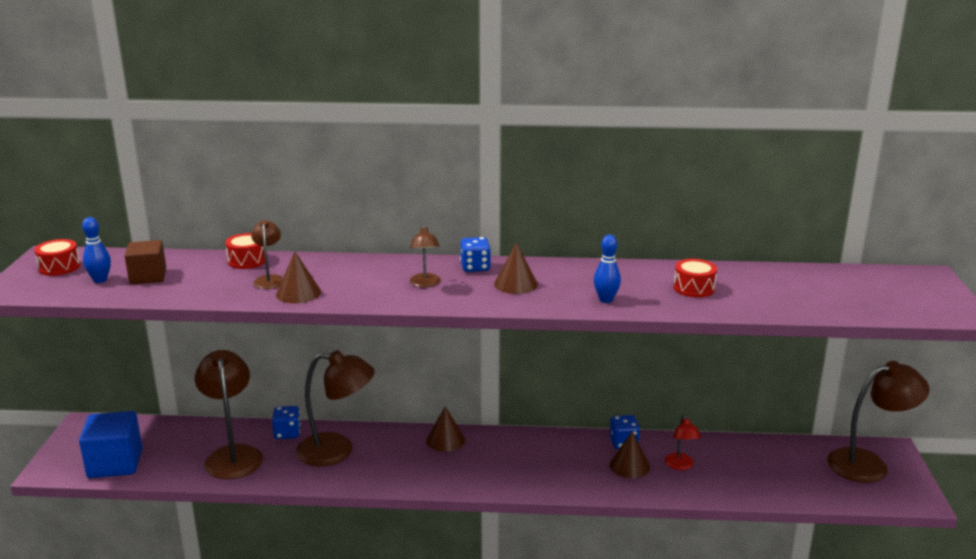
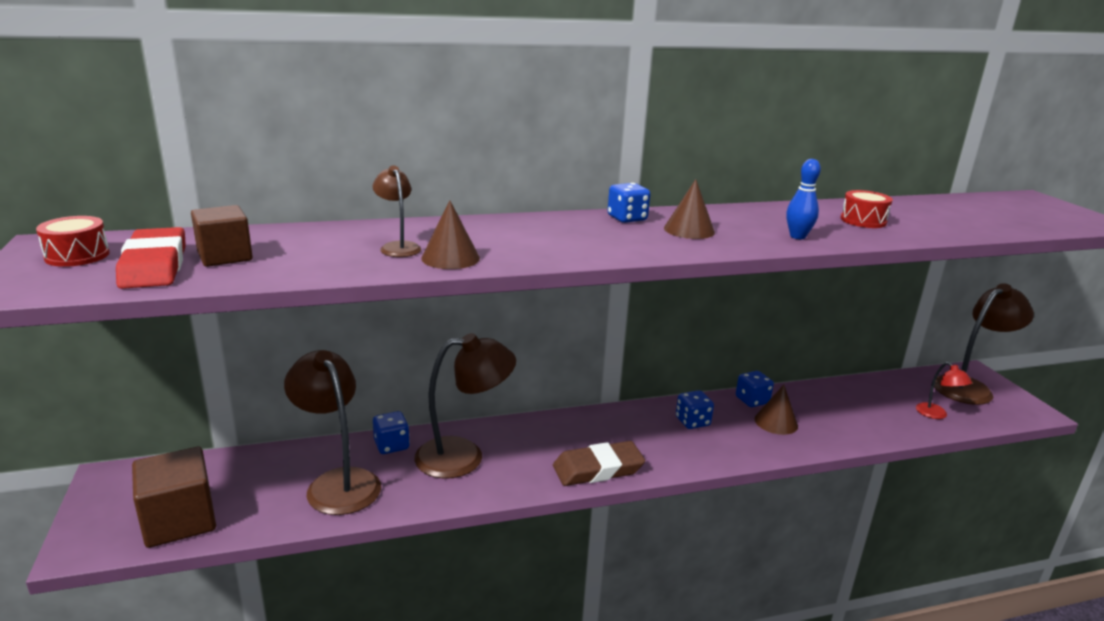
camera: 20 degrees left, 0 degrees up
(100, 280) = (154, 265): blue bowling pin -> red eraser
(115, 463) = (179, 520): blue cube -> brown cube
(247, 261) = (349, 230): red drum -> none
(425, 284) = (592, 237): brown lamp -> none
(437, 479) = (598, 469): none -> brown eraser
(445, 440) = (576, 425): brown cone -> none
(550, 453) = (692, 422): none -> blue dice
(680, 466) = (820, 414): red lamp -> red lamp (936, 415)

